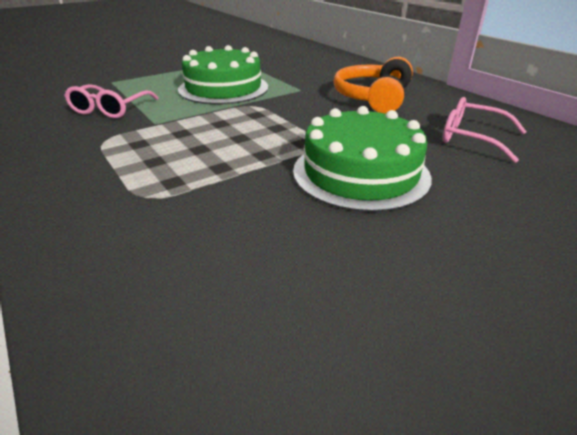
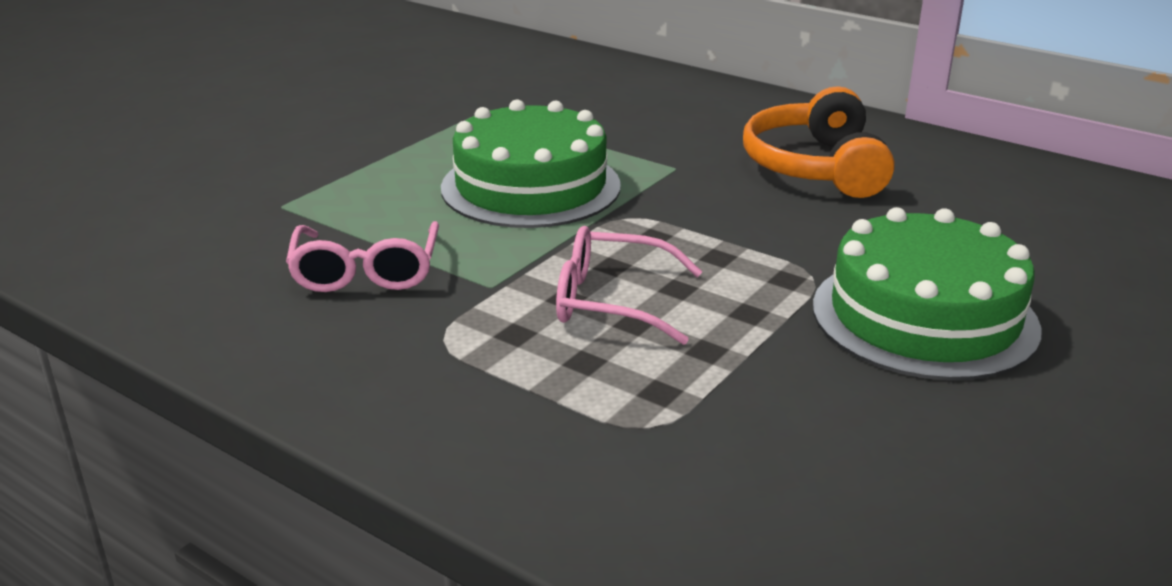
camera: 20 degrees left, 5 degrees down
(472, 138) = (1026, 223): pink glasses -> pink glasses (611, 301)

